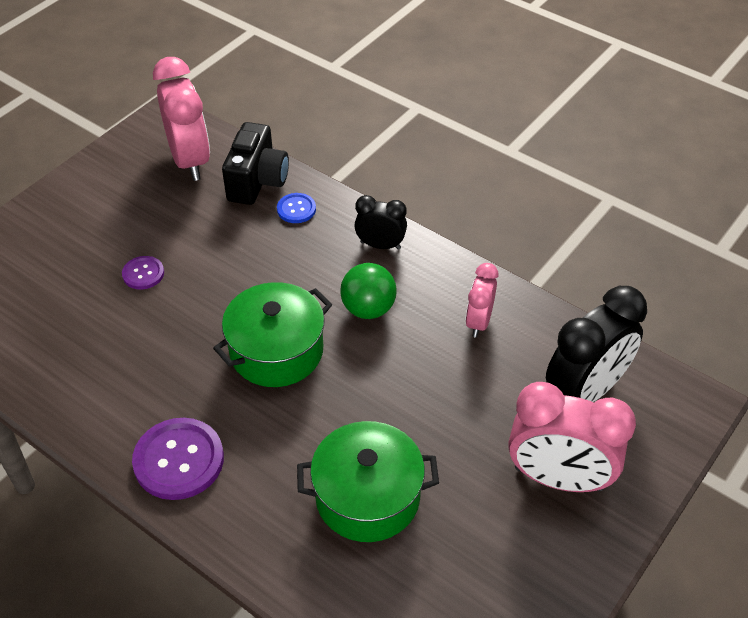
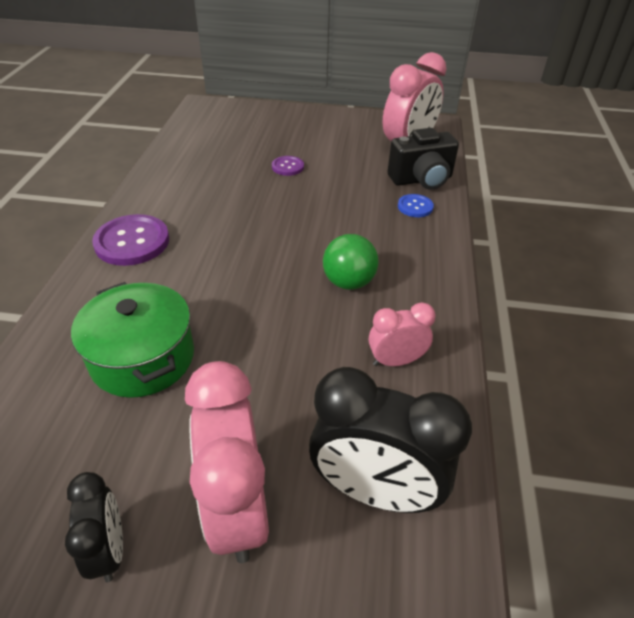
camera: 60 degrees right, 5 degrees down
(276, 351) = (264, 249): green pot -> none
(380, 245) = (425, 263): black clock -> black clock (109, 550)

